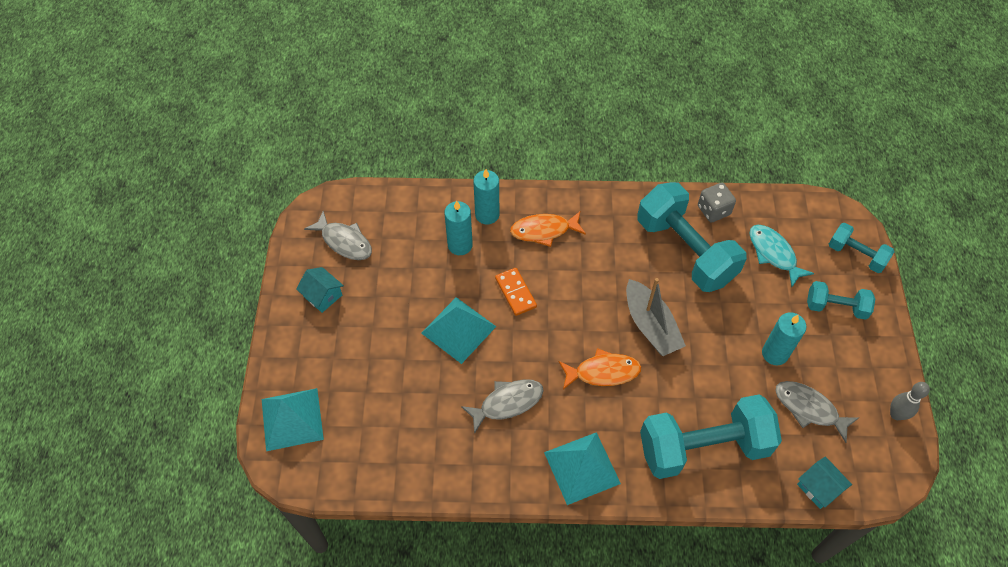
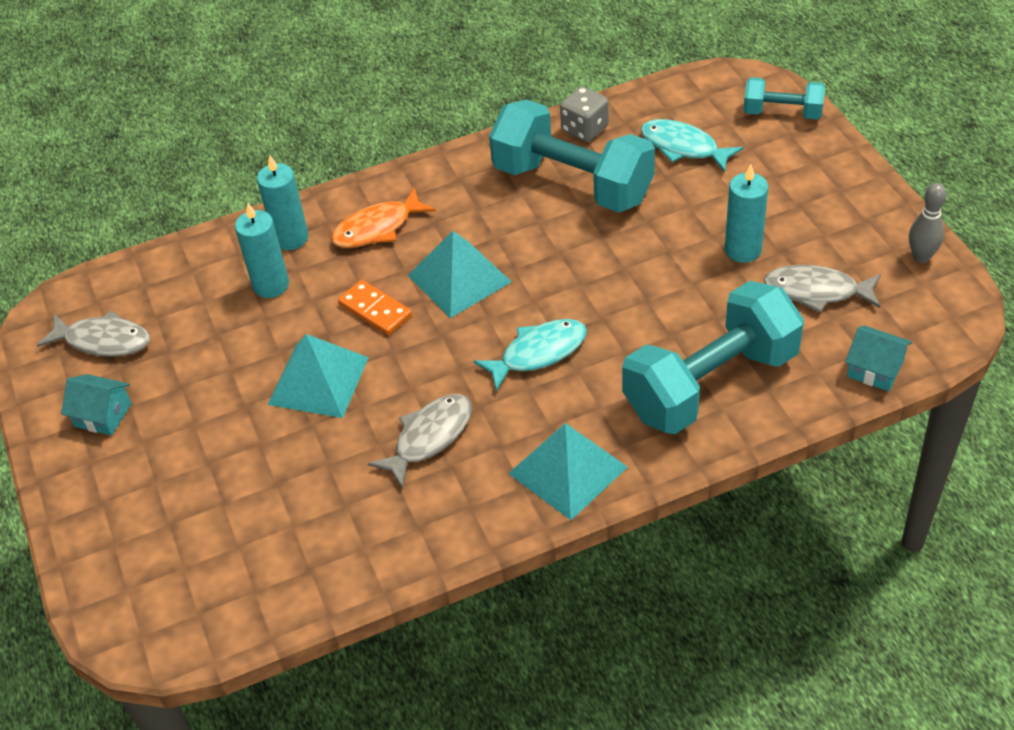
camera: 20 degrees left, 10 degrees down
(292, 419) = (130, 579): turquoise pyramid -> turquoise pyramid (459, 278)
(603, 372) = (538, 353): orange fish -> turquoise fish
(650, 325) = (572, 279): grey boat -> none
(836, 307) = (788, 174): turquoise dumbbell -> none

